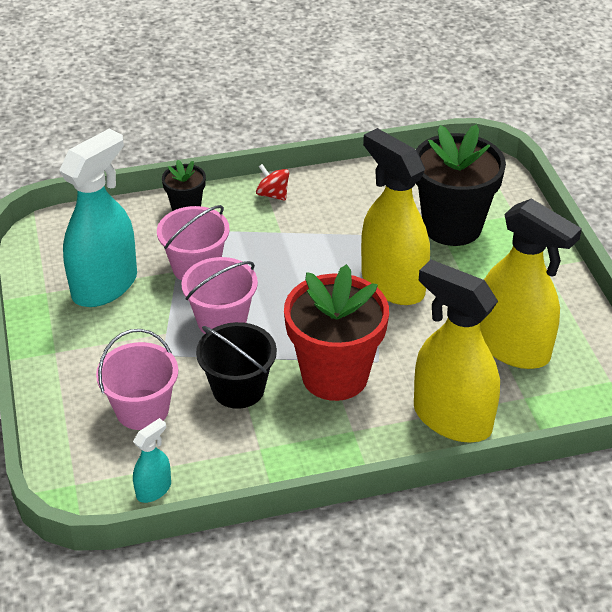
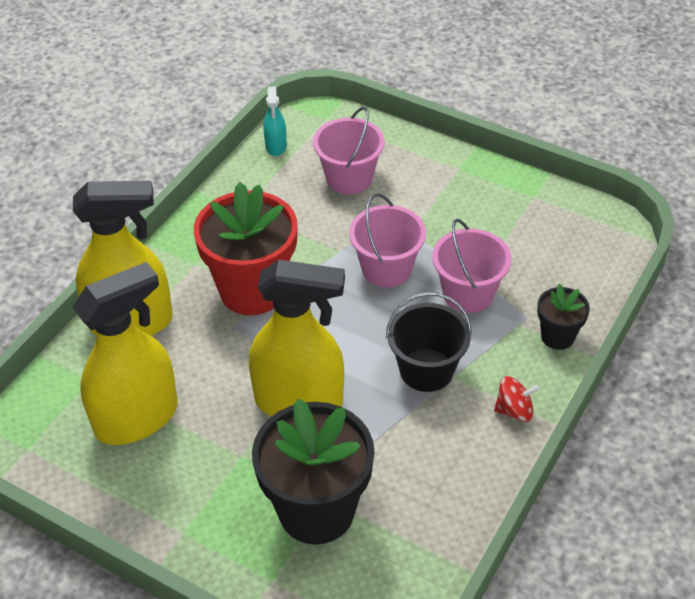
camera: 135 degrees right, 5 degrees up
(105, 285) = (505, 230): turquoise spray bottle -> none
(238, 389) = (307, 233): black bucket -> black bucket (426, 370)
(513, 348) = (137, 418): yellow spray bottle -> yellow spray bottle turned 150 degrees clockwise

